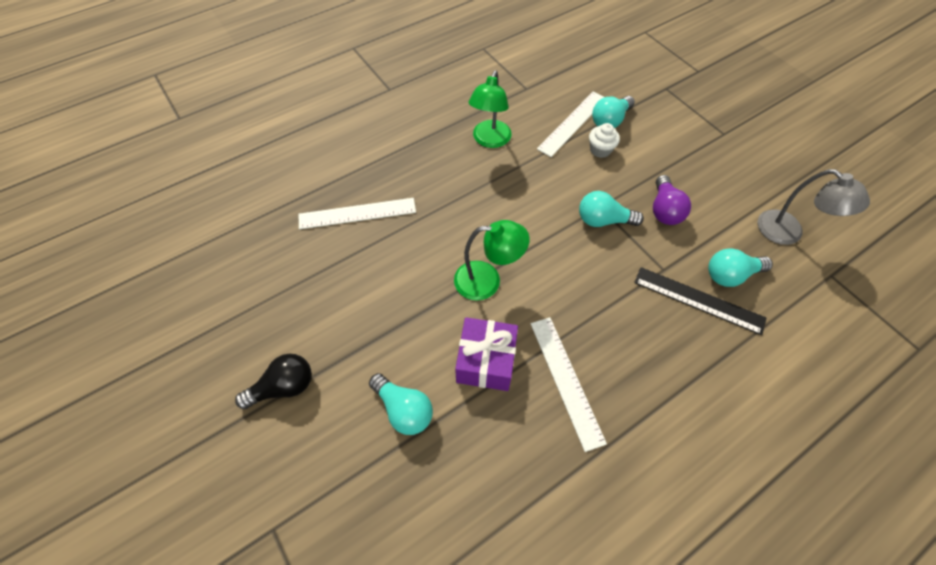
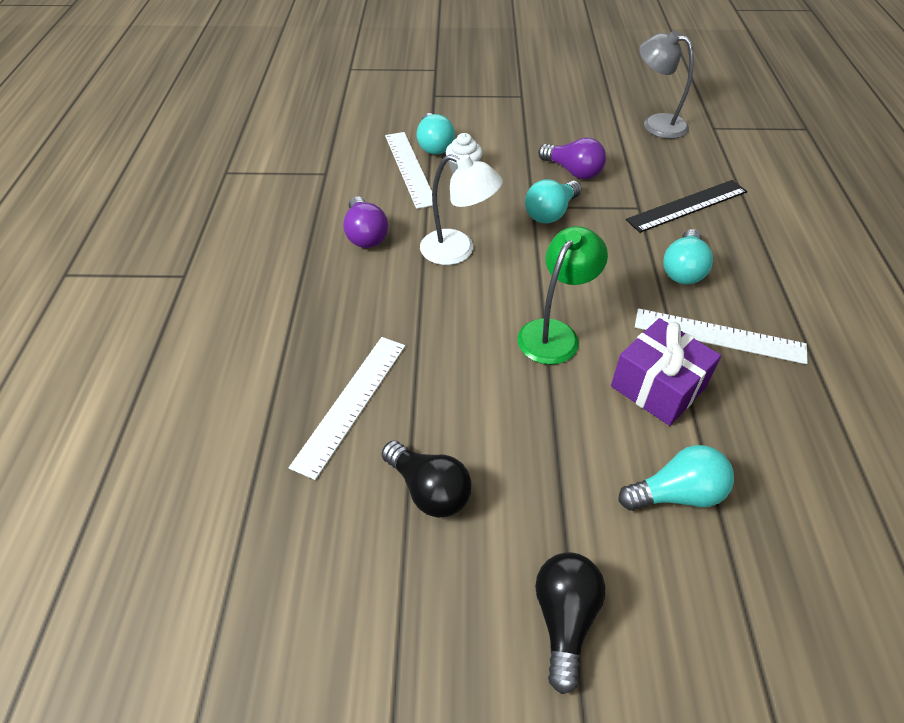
camera: 55 degrees left, 10 degrees down
(324, 281) = (429, 490): none -> black light bulb
(489, 140) = (365, 235): green lamp -> purple light bulb
(517, 191) = (458, 251): none -> white lamp
(730, 275) = (674, 175): turquoise light bulb -> turquoise light bulb (683, 270)
(788, 233) = (656, 124): grey lamp -> grey lamp turned 135 degrees counterclockwise

